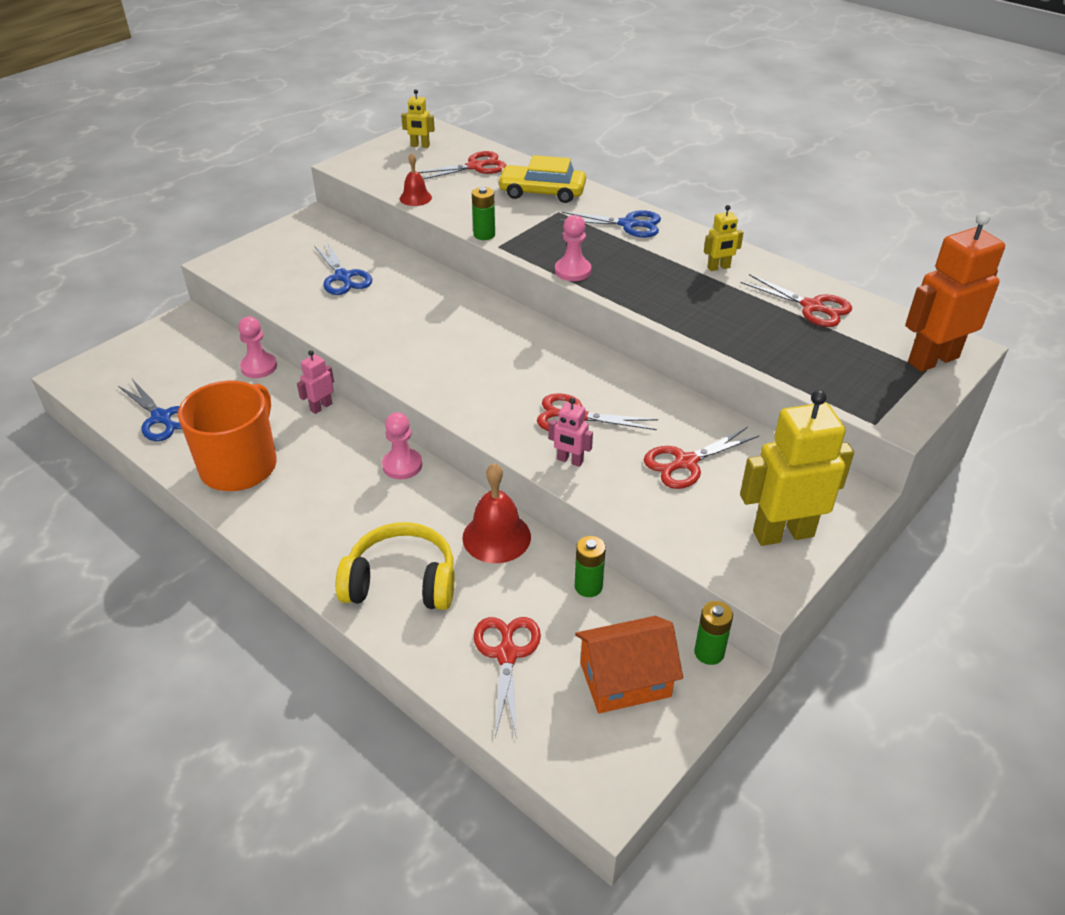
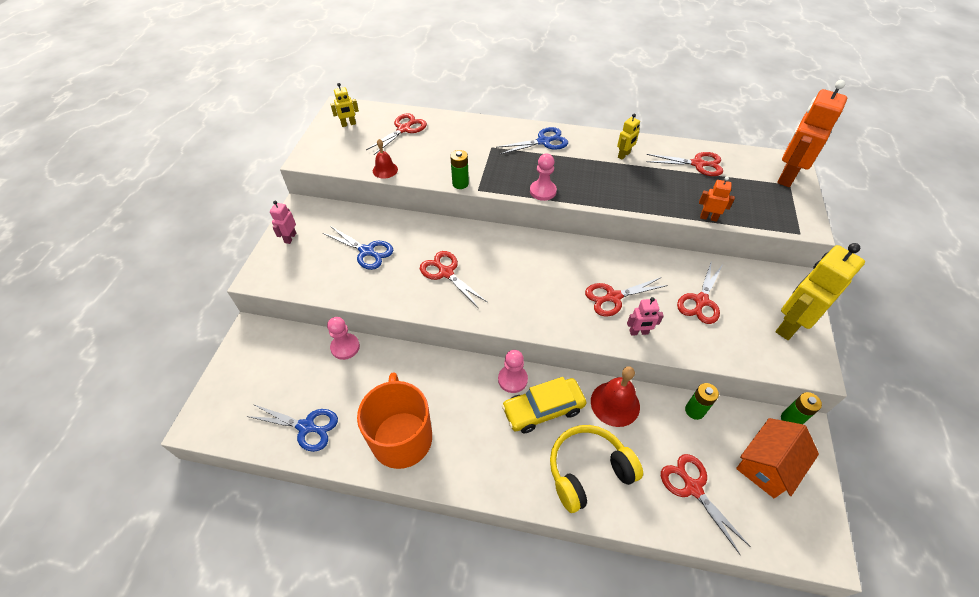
camera: 30 degrees left, 10 degrees up
(321, 407) = (419, 359): pink robot -> pink robot (290, 238)
(406, 324) = (446, 272): none -> red scissors
(542, 192) = (467, 135): yellow car -> yellow car (543, 409)
(759, 364) = (708, 218): none -> orange robot

